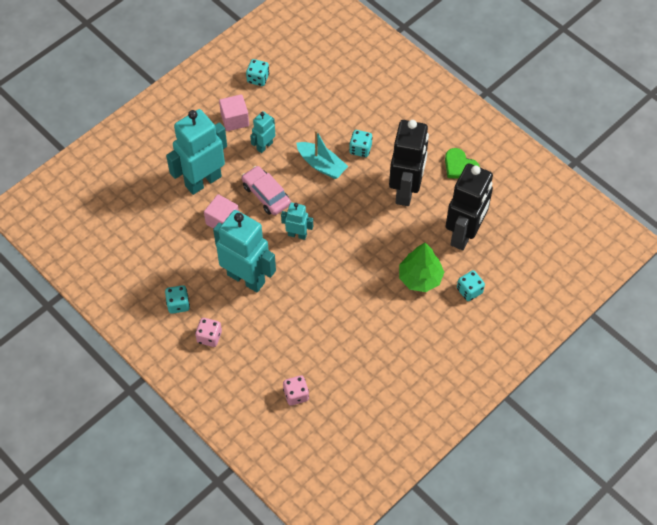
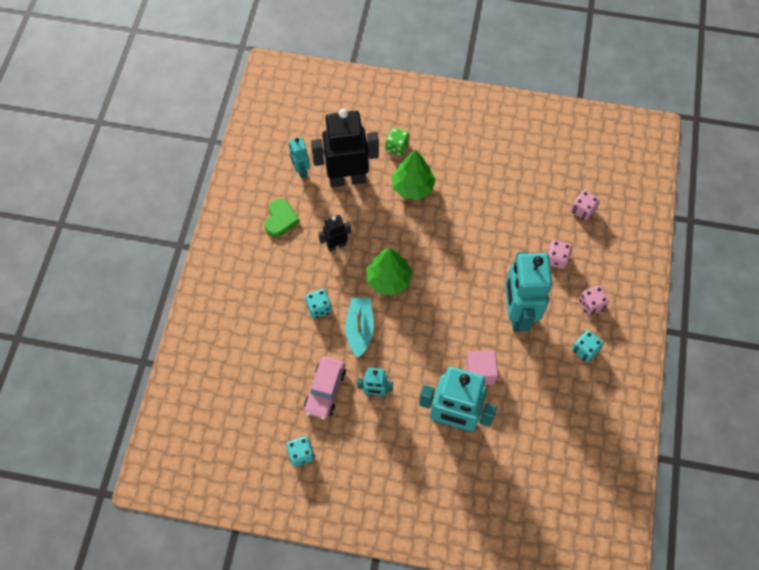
camera: 125 degrees left, 5 degrees up
(235, 119) = (365, 441): pink cube -> none
(266, 195) = (426, 354): pink car -> pink car (325, 390)
(268, 340) = (556, 259): none -> pink dice
(297, 234) = (445, 302): turquoise robot -> turquoise robot (301, 170)
(347, 208) = (388, 279): none -> green tree
(406, 190) = (336, 245): black robot -> black robot, size x0.49
(469, 291) = (397, 147): turquoise dice -> green dice

